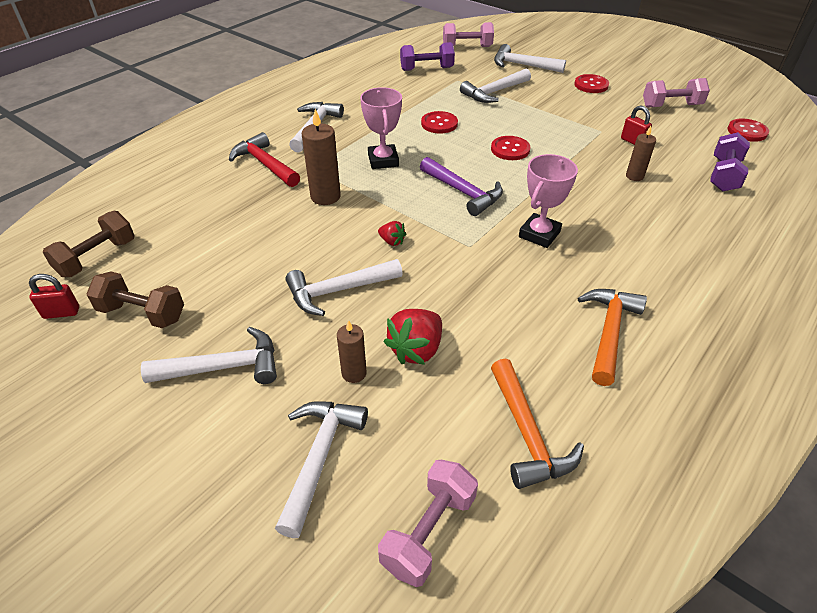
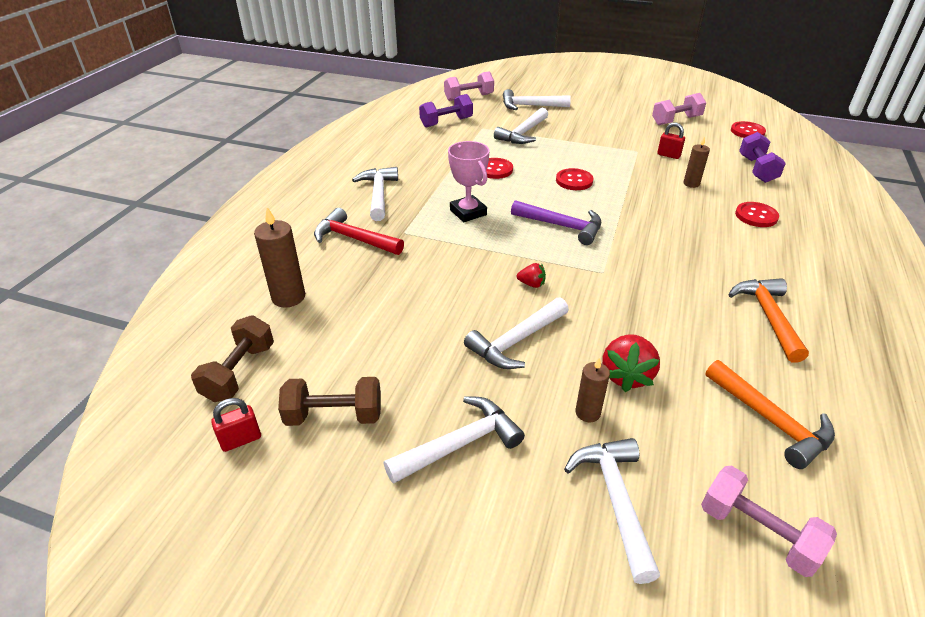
camera: 20 degrees left, 5 degrees down
(325, 196) = (438, 257): brown candle -> brown candle (288, 297)
(428, 532) = (757, 533): pink dumbbell -> pink dumbbell turned 60 degrees counterclockwise
(539, 234) = (653, 248): pink trophy -> none
(591, 85) = (600, 114): red button -> red button (756, 216)

